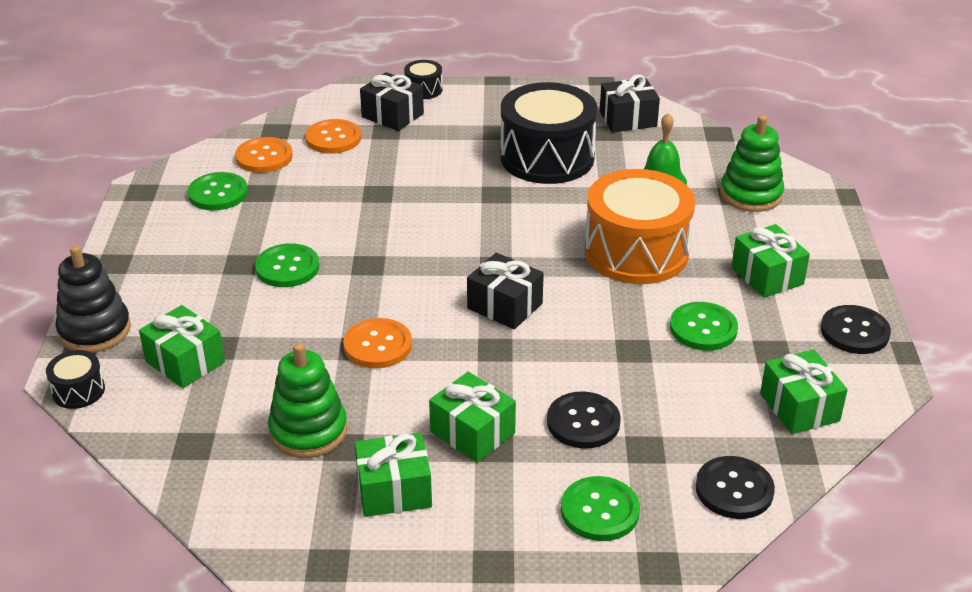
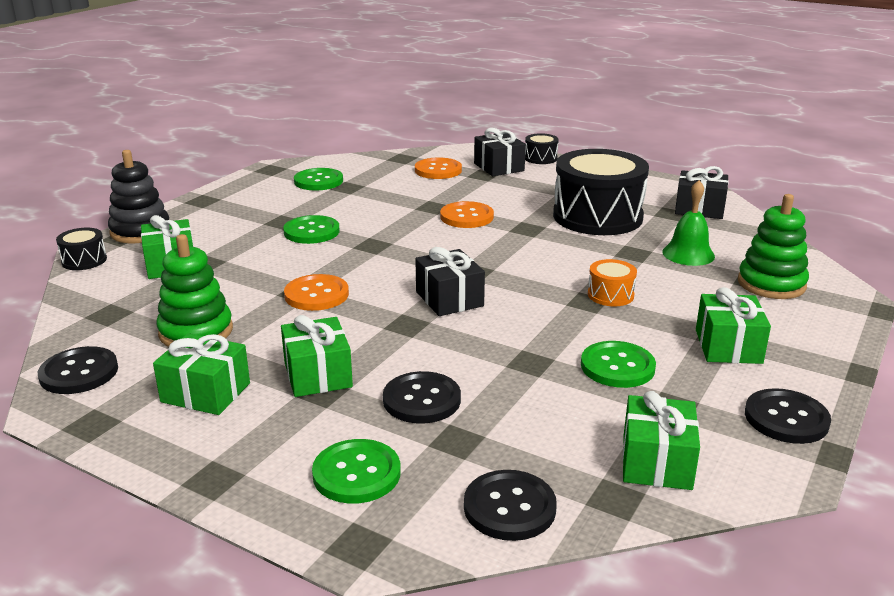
camera: 30 degrees right, 10 degrees down
(248, 520) = (79, 373): none -> black button
(264, 157) = (375, 169): orange button -> orange button (466, 217)
(636, 252) = (610, 295): orange drum -> orange drum, size x0.43

